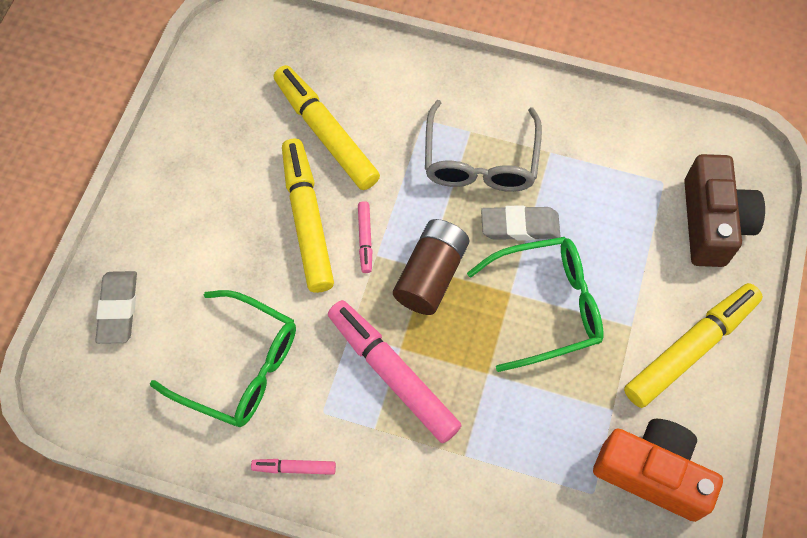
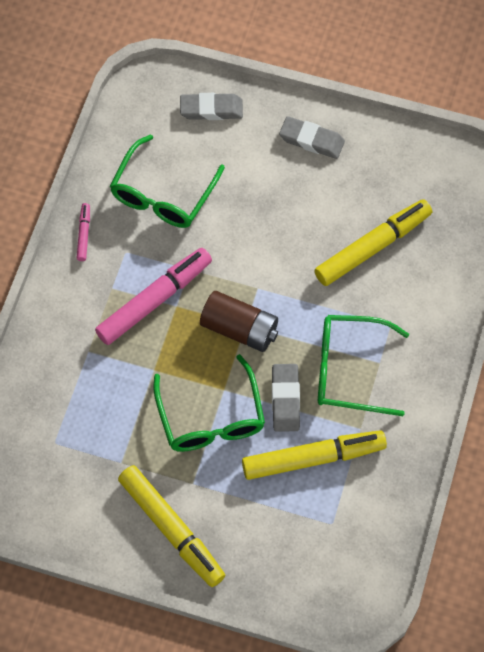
camera: 90 degrees right, 0 degrees up
(177, 194) = (311, 140): none -> grey eraser
(307, 220) = (289, 235): yellow marker -> yellow marker (313, 458)
(365, 239) = (272, 279): pink marker -> none
(480, 160) = (349, 370): grey glasses -> green glasses
(652, 473) = (68, 488): orange camera -> none
(712, 223) = (290, 562): brown camera -> none

